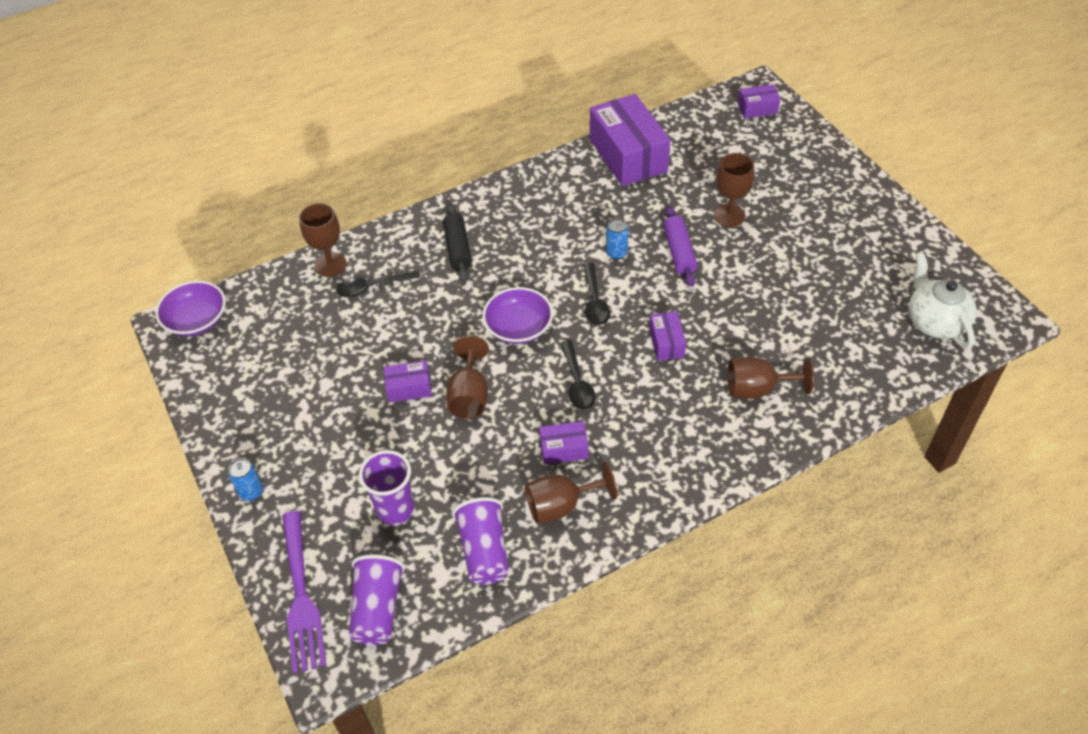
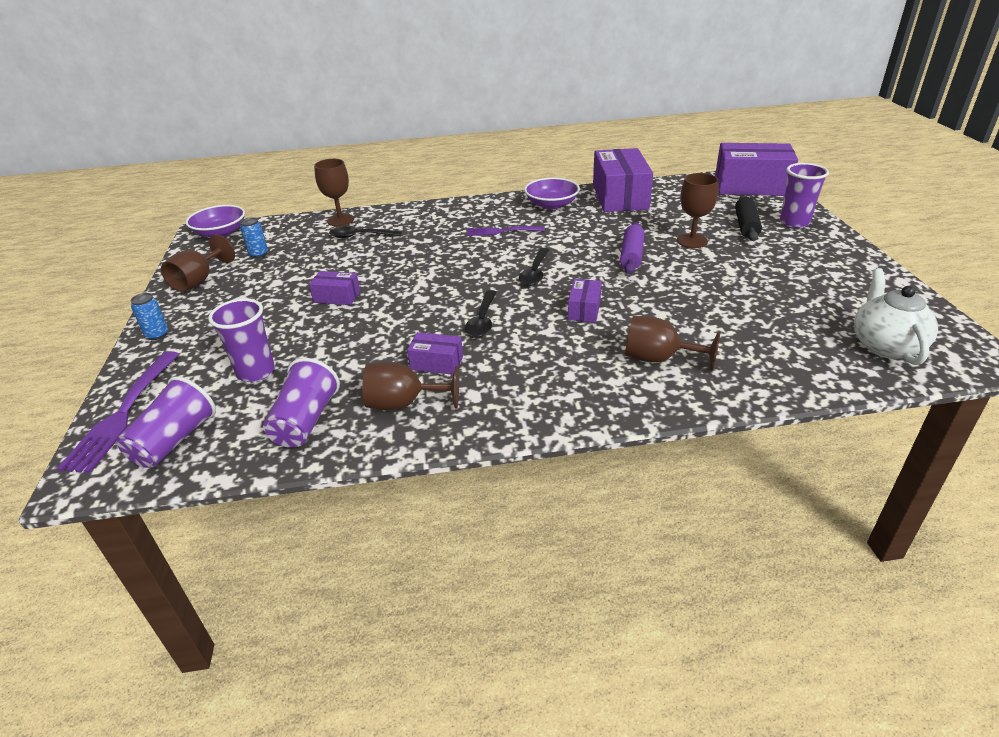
camera: 20 degrees right, 15 degrees down
(458, 249) = (443, 226): black rolling pin -> black rolling pin (746, 226)
(469, 395) = (382, 311): brown goblet -> brown goblet (199, 281)
(518, 327) = (457, 277): purple bowl -> purple bowl (551, 204)
(528, 243) = (502, 231): none -> purple fork
(616, 253) = (574, 248): blue can -> blue can (258, 254)
(757, 109) = (750, 186): purple box -> purple box, size x2.12
(817, 163) = (794, 222): none -> purple cup

